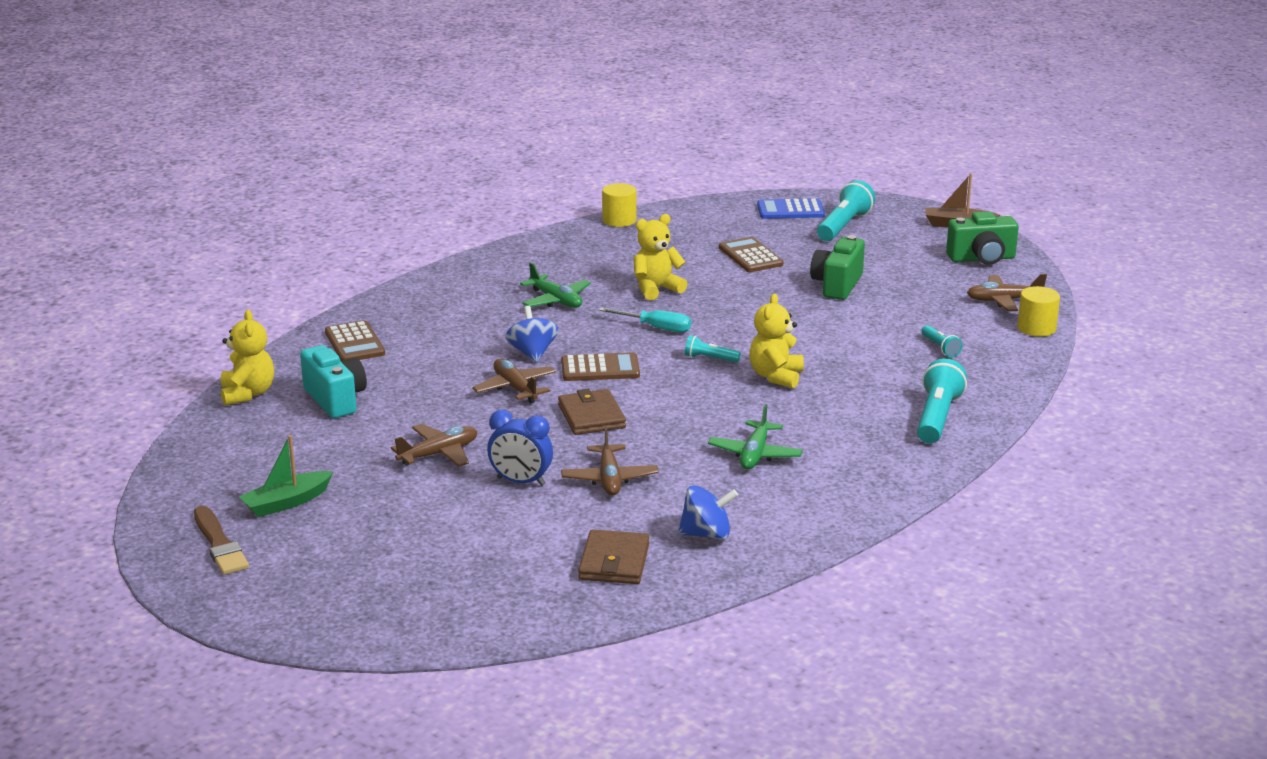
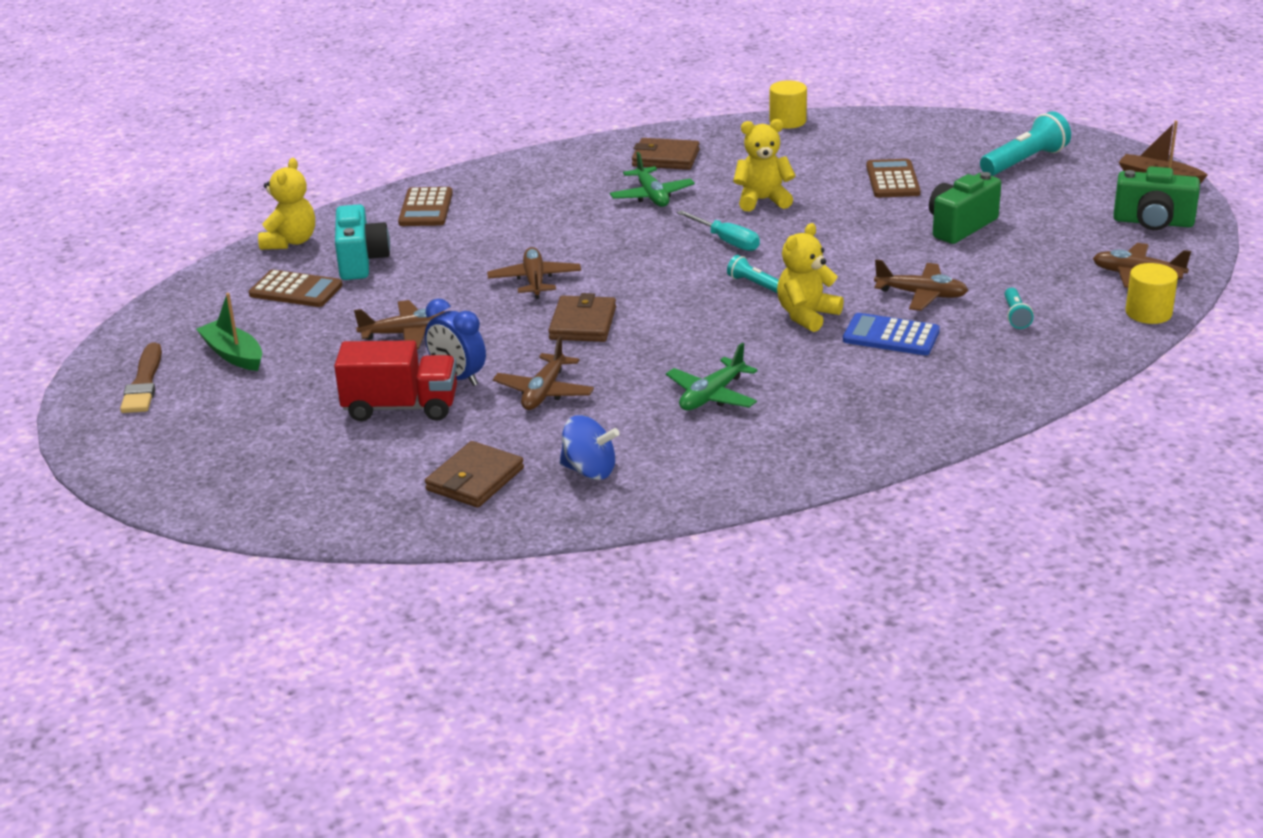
camera: 25 degrees right, 5 degrees up
(286, 502) = (233, 355): green boat -> green boat turned 60 degrees clockwise
(491, 516) = (401, 407): none -> red truck
(532, 353) = (582, 247): blue spinning top -> none
(539, 266) = (665, 158): none -> brown wallet
(600, 368) = (634, 275): brown calculator -> brown calculator (296, 290)
(790, 210) = (980, 136): blue calculator -> blue calculator (891, 336)
(853, 344) = (921, 295): none -> brown plane
(937, 418) = (943, 394): turquoise flashlight -> none

